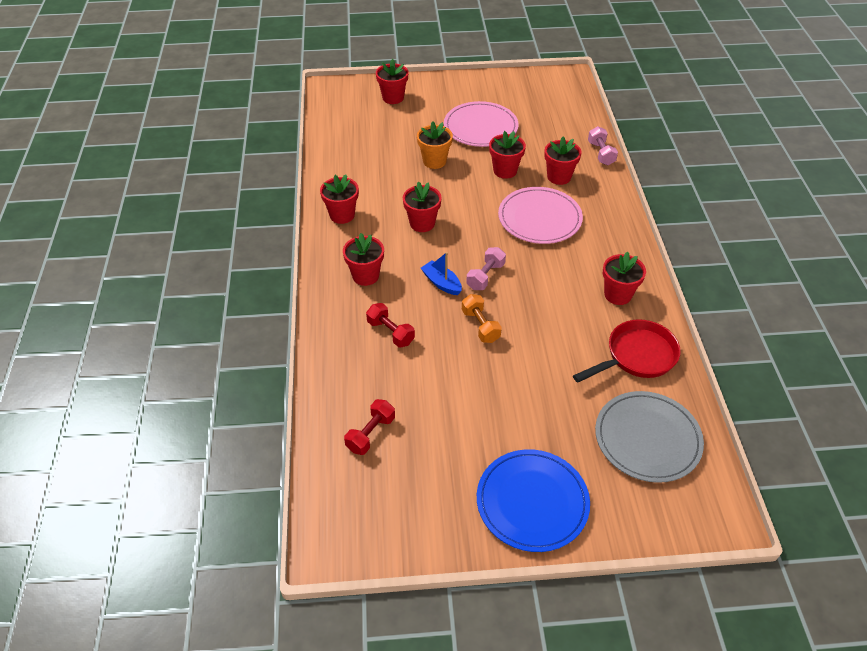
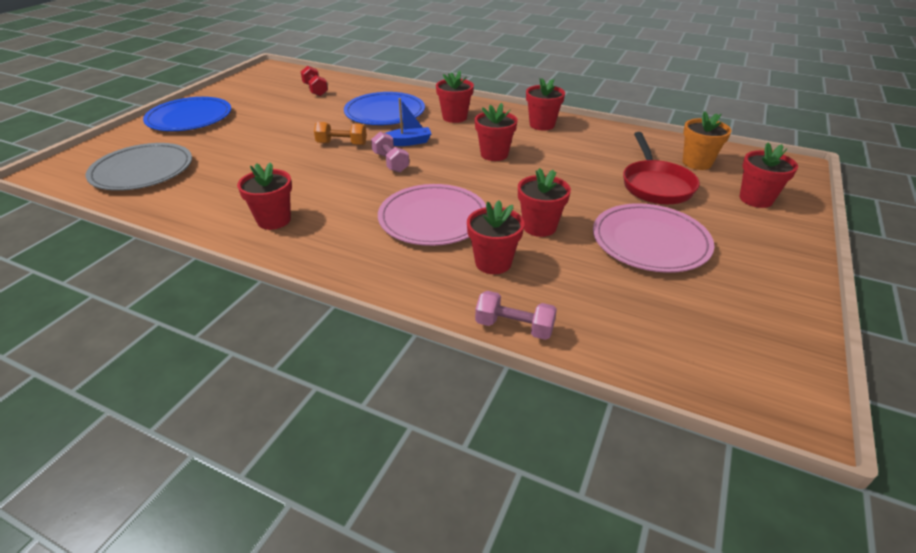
camera: 120 degrees right, 10 degrees down
(390, 332) = (385, 112): red dumbbell -> blue plate
(434, 161) = (593, 188): orange flower pot -> orange flower pot (697, 163)
(636, 356) = (203, 198): red pan -> red pan (656, 185)

